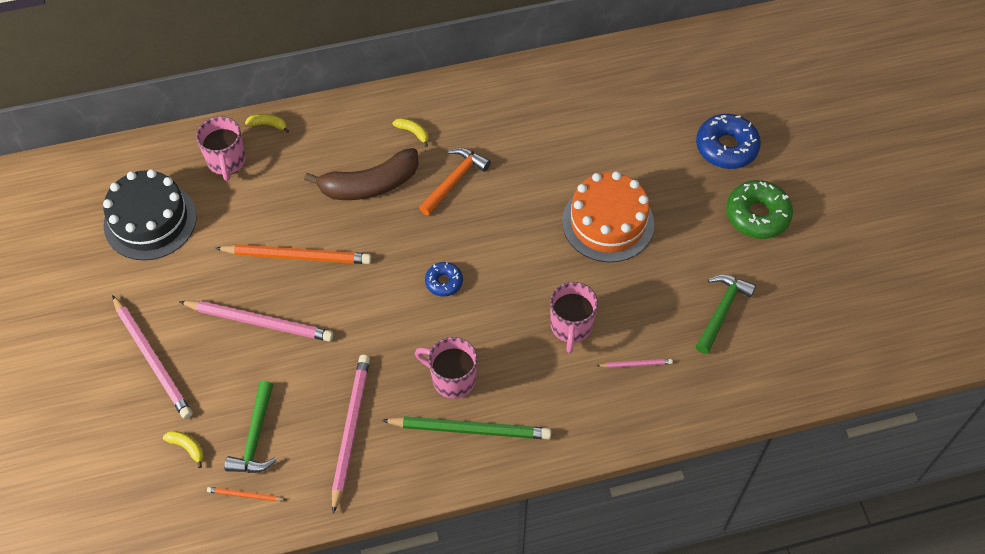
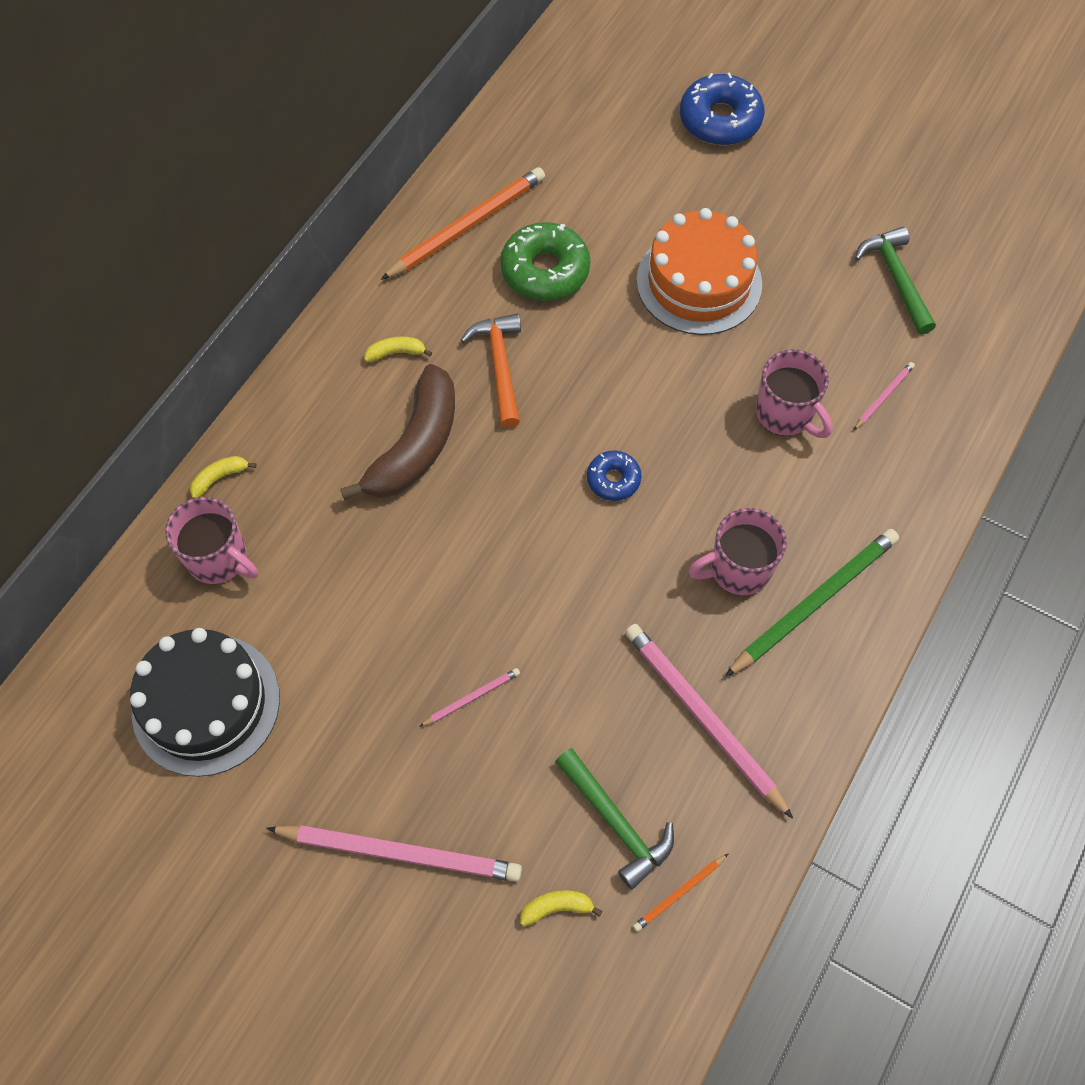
camera: 45 degrees left, 5 degrees up
(260, 322) = (472, 697): pink pencil -> pink pencil, size x0.46
(297, 256) = (427, 590): orange pencil -> orange pencil (467, 226)
(757, 215) = (821, 162): green donut -> green donut (545, 271)

